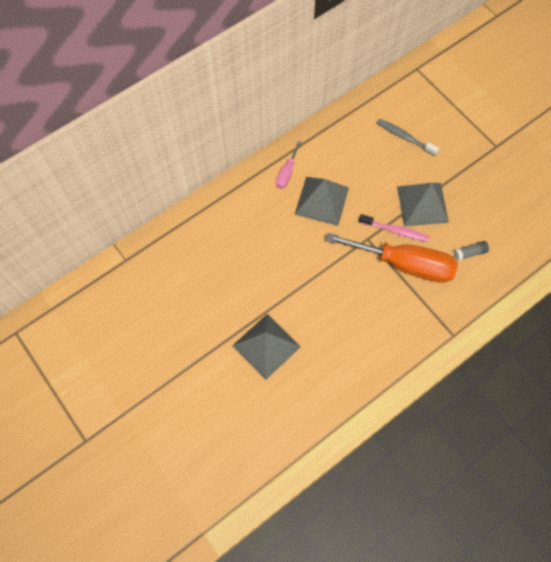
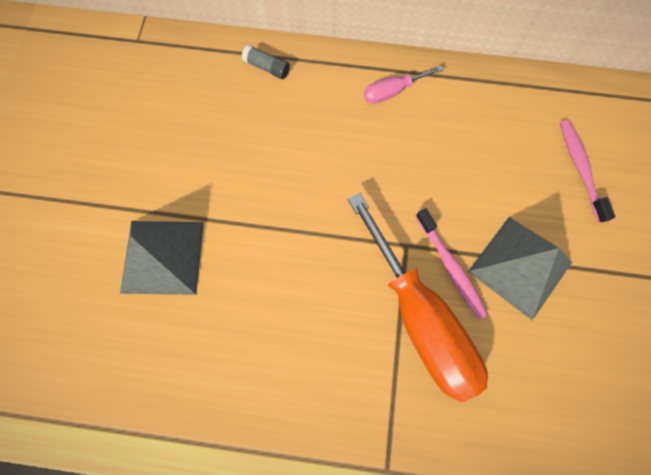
camera: 45 degrees right, 5 degrees up
(322, 200) = (399, 155): grey pyramid -> none
(404, 137) = (580, 168): grey toothbrush -> pink toothbrush
(470, 253) = (521, 386): grey glue stick -> grey glue stick (267, 68)

